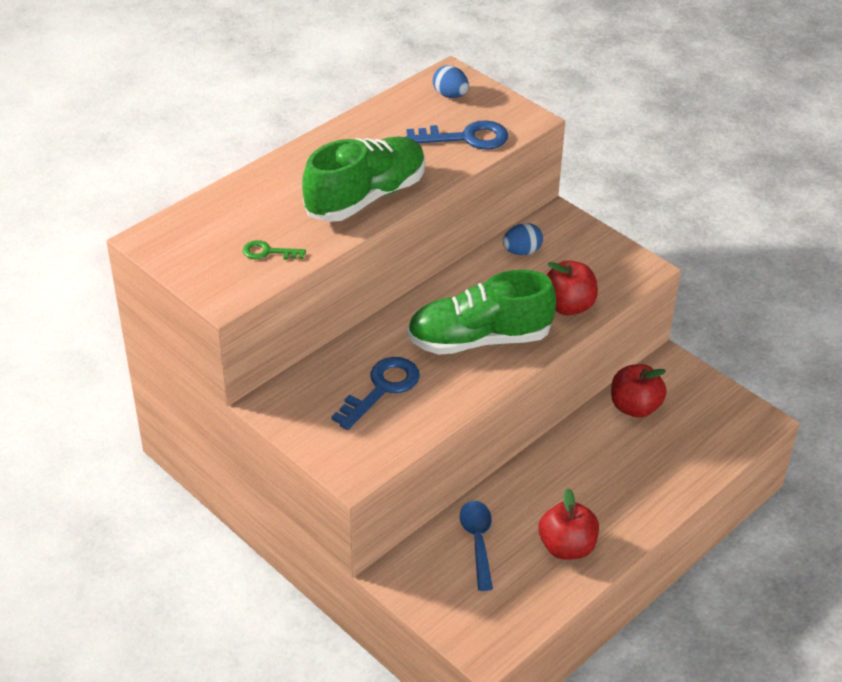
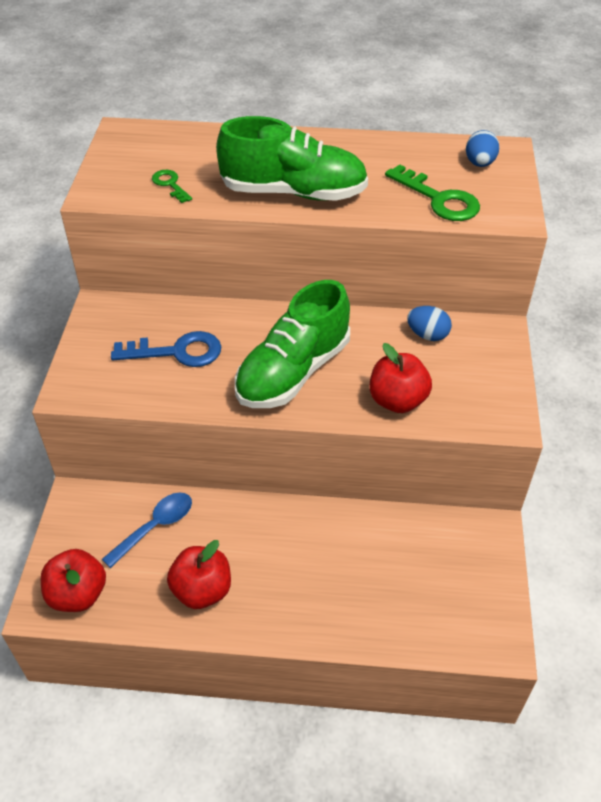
camera: 50 degrees right, 5 degrees up
(466, 138) = (439, 199): blue key -> green key
(479, 339) = (293, 372): green shoe -> green shoe turned 90 degrees counterclockwise
(635, 407) = (410, 537): red apple -> red apple (78, 594)

